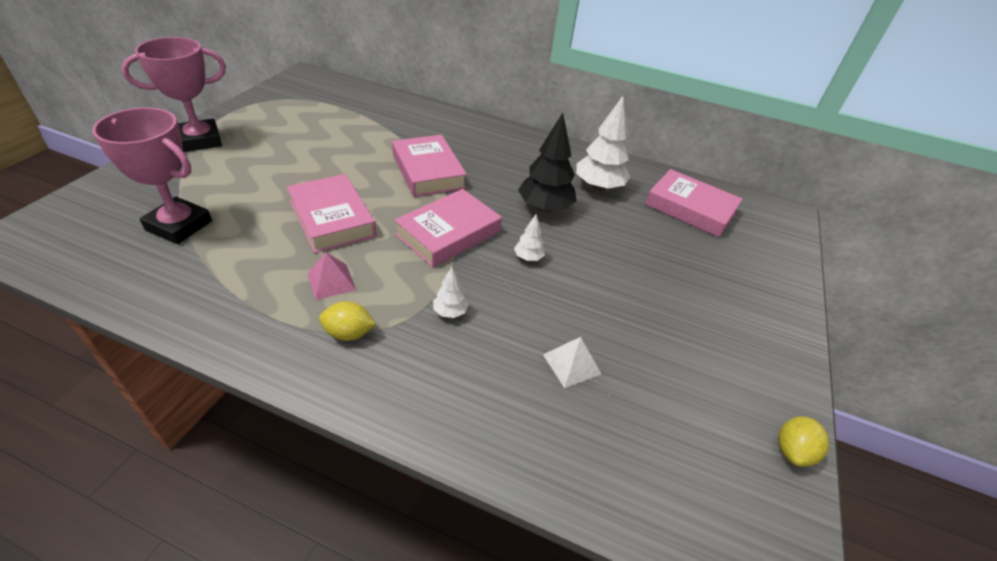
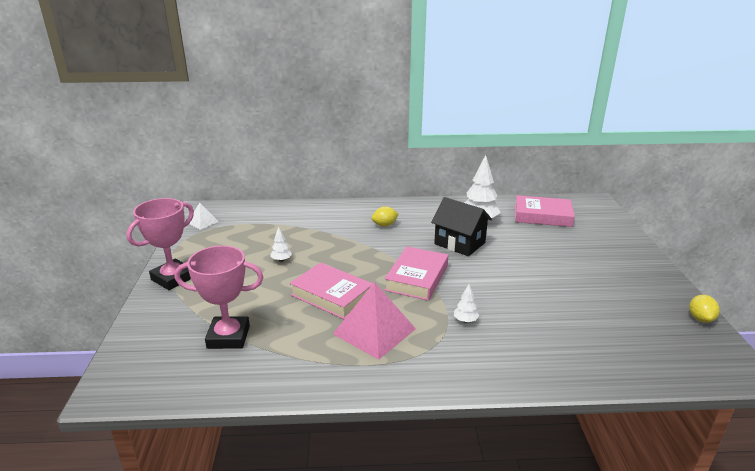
camera: 20 degrees left, 15 degrees down
(331, 281) = (374, 331): pink pyramid -> pink pyramid, size x1.98
(349, 333) = (418, 354): yellow lemon -> yellow lemon (384, 225)
(428, 171) = (363, 245): pink book -> none
(528, 258) = (479, 275): white tree -> white tree (281, 260)
(544, 208) = (459, 243): black tree -> black house
(571, 364) = (559, 321): white pyramid -> white pyramid (203, 222)

